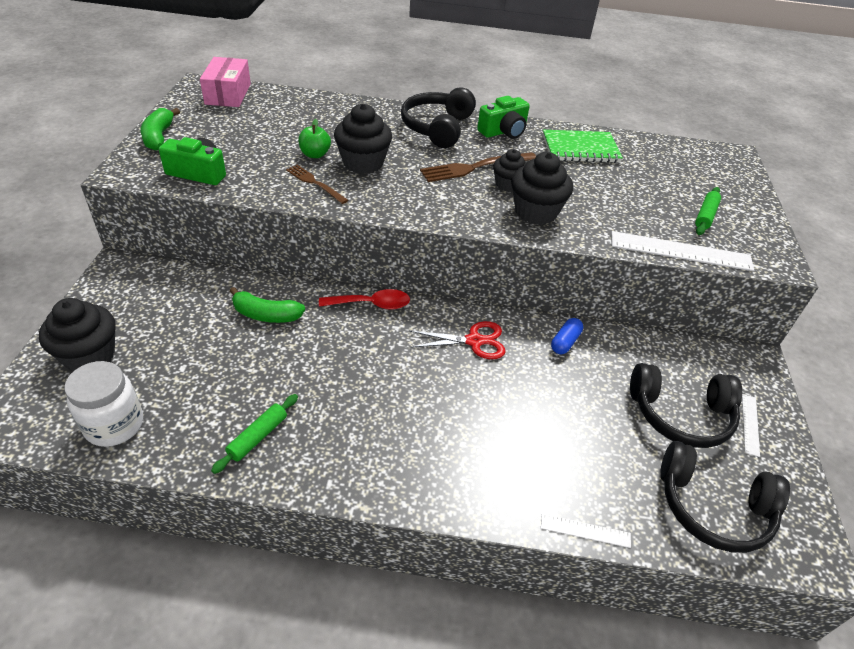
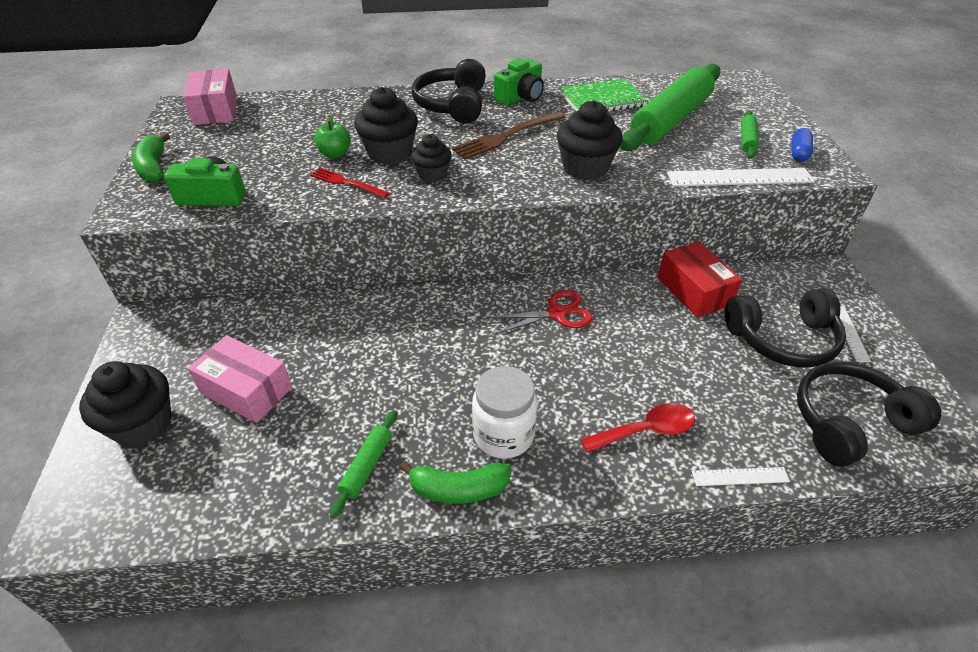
camera: 10 degrees left, 0 degrees up
(114, 425) = (199, 494): white jar -> white jar (503, 435)
(181, 347) = (246, 390): none -> pink box
(266, 315) = (329, 335): green banana -> green banana (458, 489)
(315, 183) = (346, 183): brown fork -> red fork
(371, 304) = (437, 299): red spoon -> red spoon (646, 430)
(507, 184) = (546, 147): black cupcake -> black cupcake (432, 174)
(565, 342) = (646, 294): blue capsule -> blue capsule (799, 153)
(612, 349) = (694, 291): none -> red box
(638, 181) = (670, 120): none -> green rolling pin
(713, 508) = (849, 422): black headphones -> black headphones turned 150 degrees clockwise

